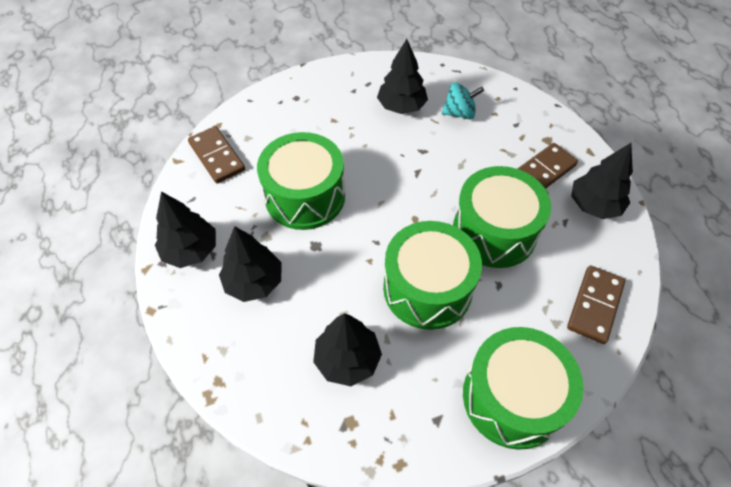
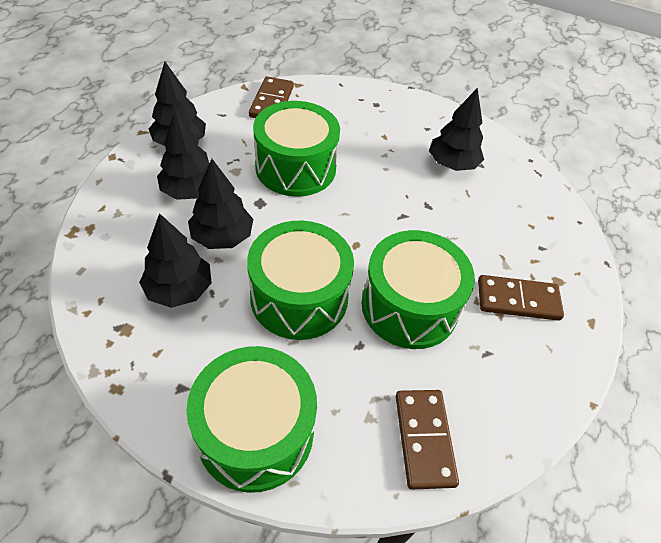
camera: 40 degrees right, 5 degrees down
(459, 113) = (498, 203): turquoise spinning top -> none
(594, 205) = (535, 365): black tree -> black tree (222, 237)
(595, 305) = (424, 439): brown domino -> brown domino turned 75 degrees counterclockwise

